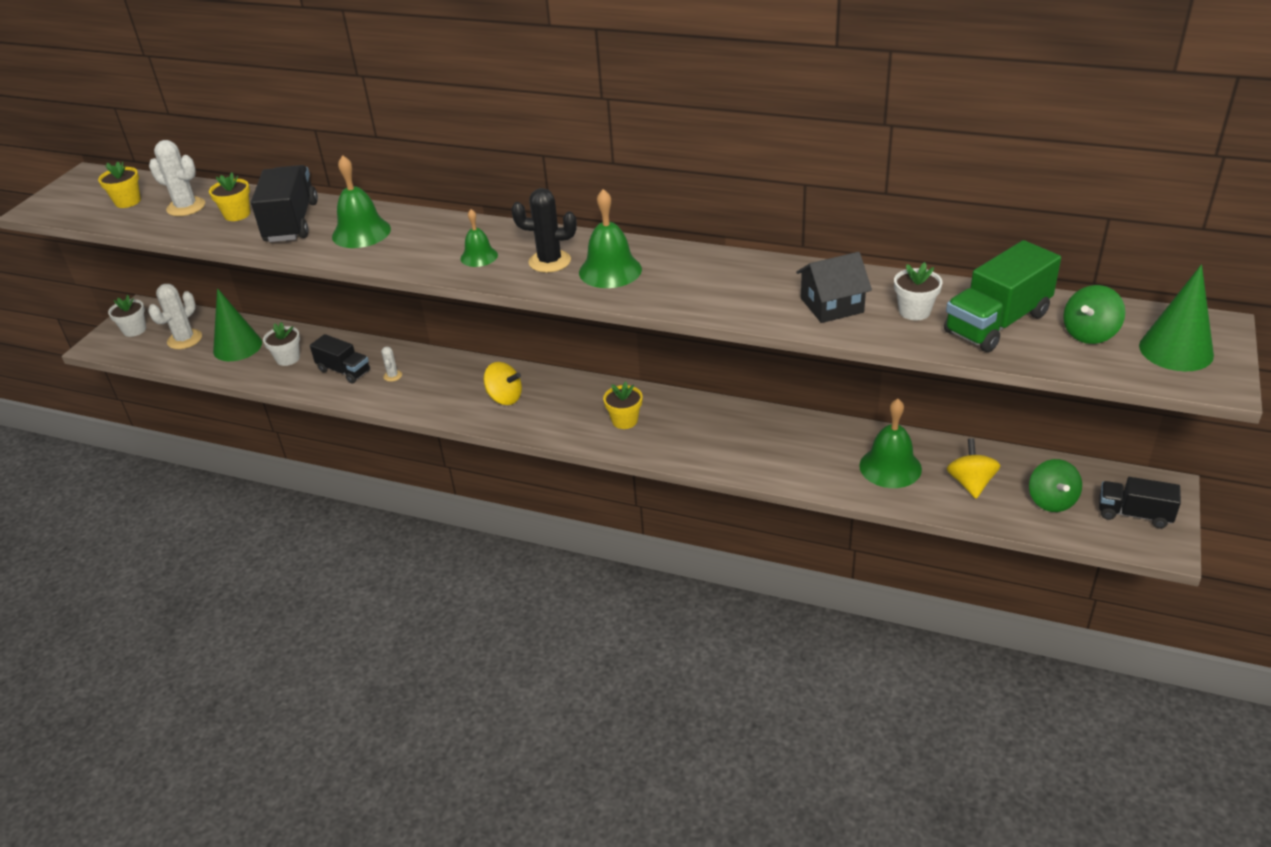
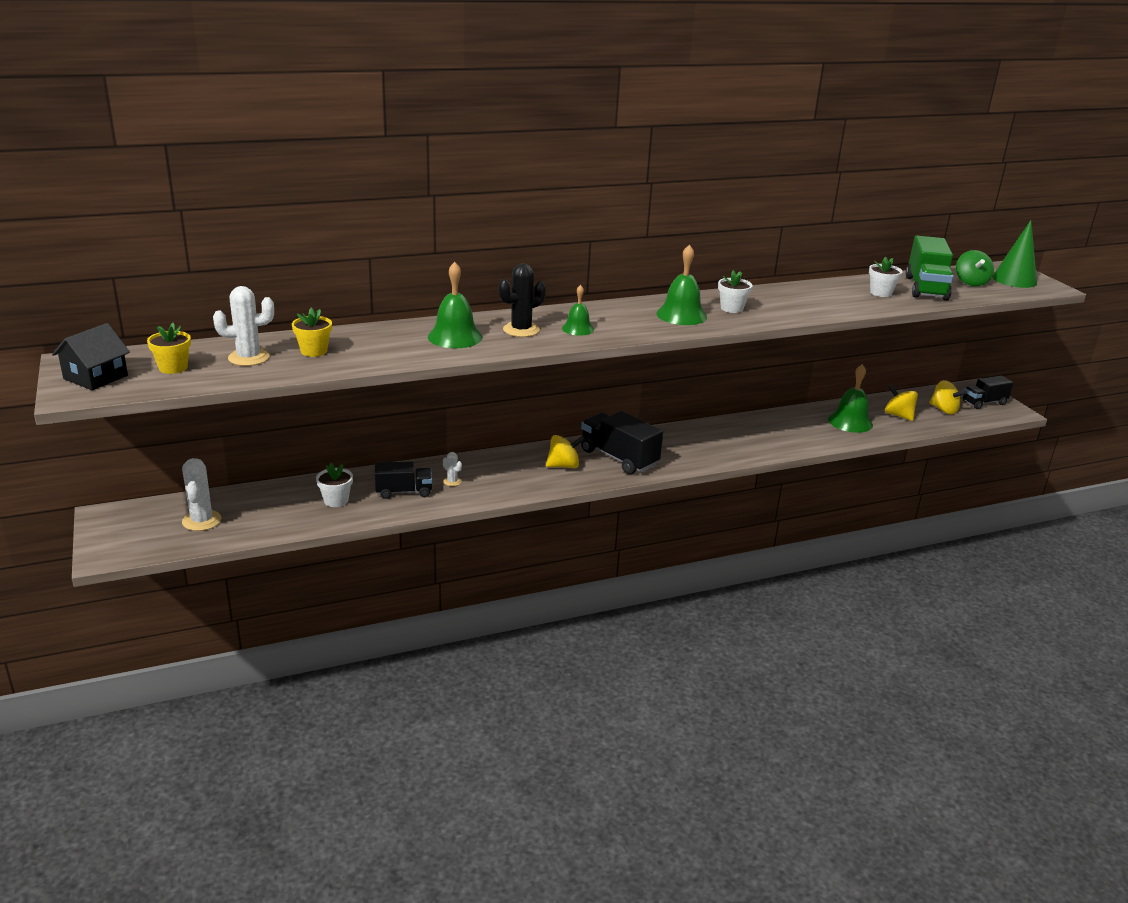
camera: 45 degrees left, 10 degrees down
(134, 330) = (128, 531): white flower pot -> white flower pot (731, 308)
(237, 347) = (269, 508): green cone -> none
(291, 222) = (378, 344): black truck -> black truck (619, 458)
(549, 261) = (632, 320): black cactus -> black cactus (521, 330)
(624, 420) = (667, 451): yellow flower pot -> none
(832, 305) = (837, 300): black house -> black house (95, 377)
(1051, 501) = (943, 410): green spinning top -> yellow spinning top

